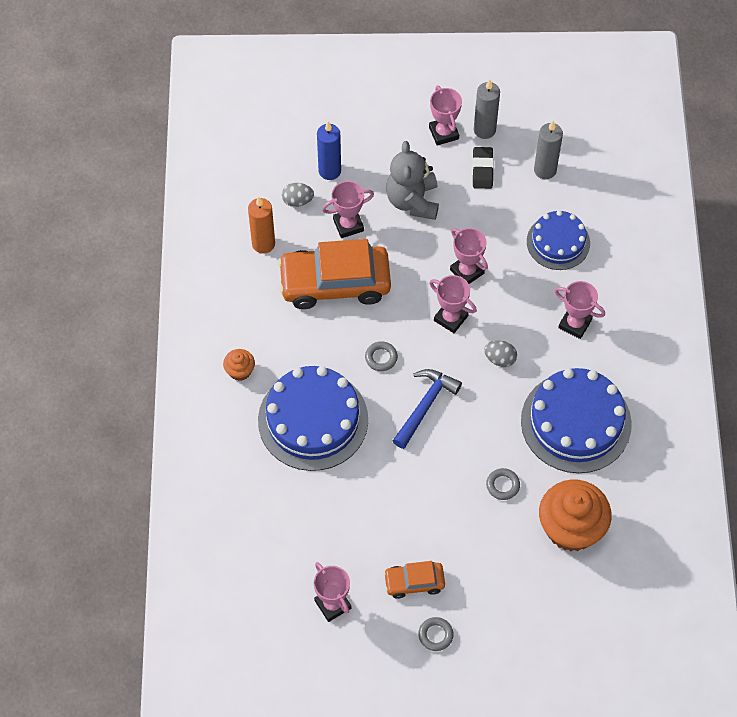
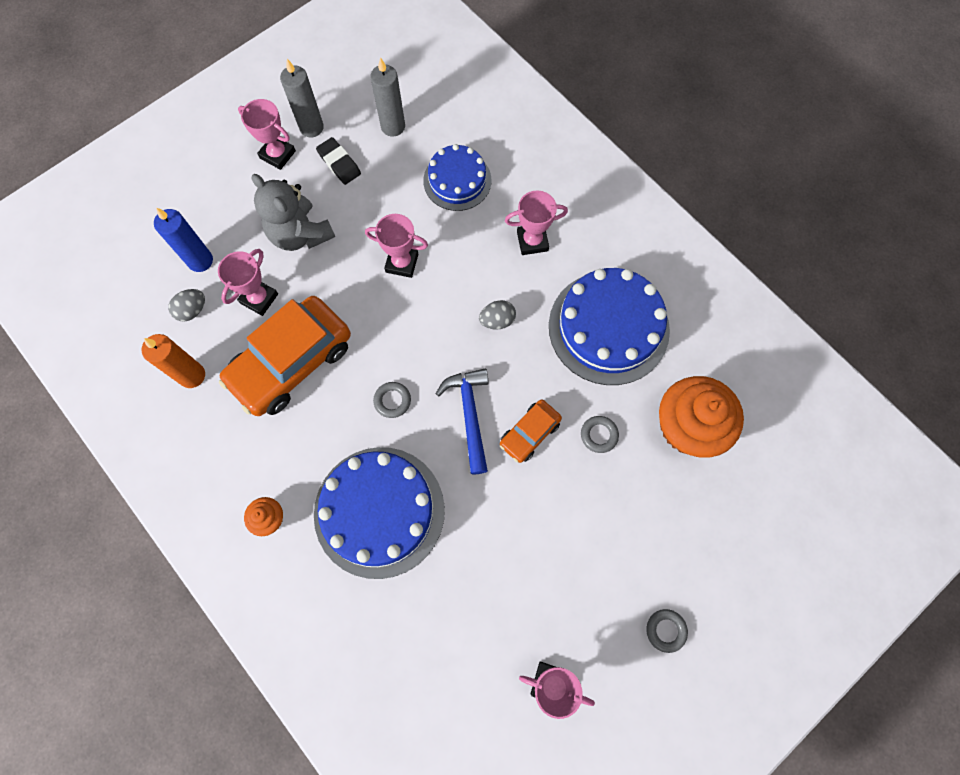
camera: 40 degrees left, 10 degrees up
(414, 582) = (603, 594): orange car -> orange car (529, 433)
(451, 318) = (423, 316): pink trophy -> none

